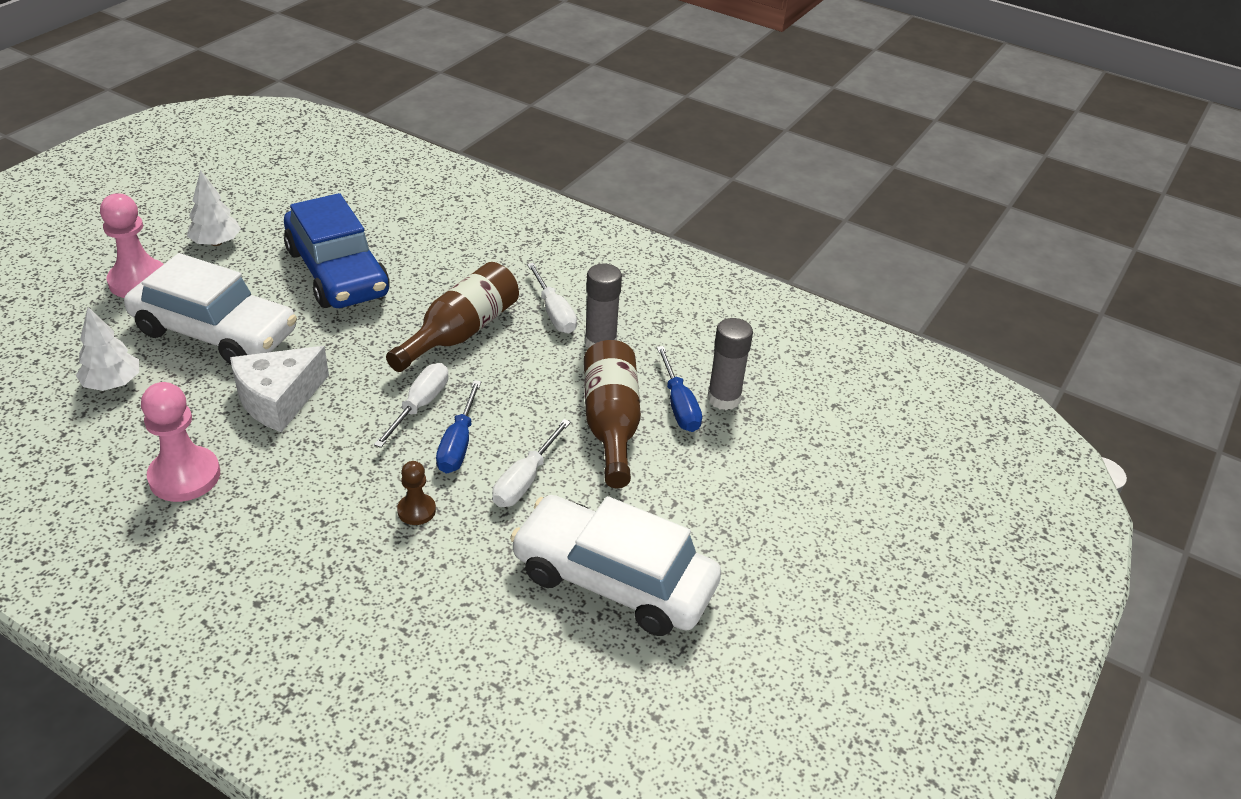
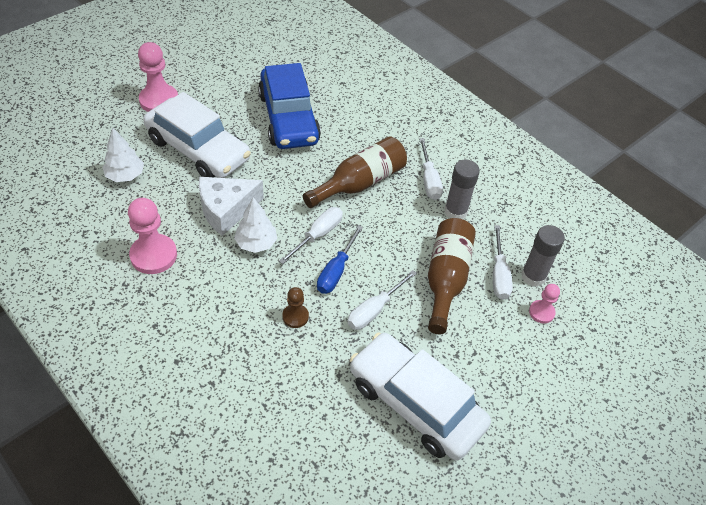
camera: 15 degrees right, 10 degrees up
(216, 243) = (215, 80): white tree -> white tree (256, 243)
(679, 405) = (499, 274): blue screwdriver -> white screwdriver
(747, 438) = (541, 312): none -> pink pawn

